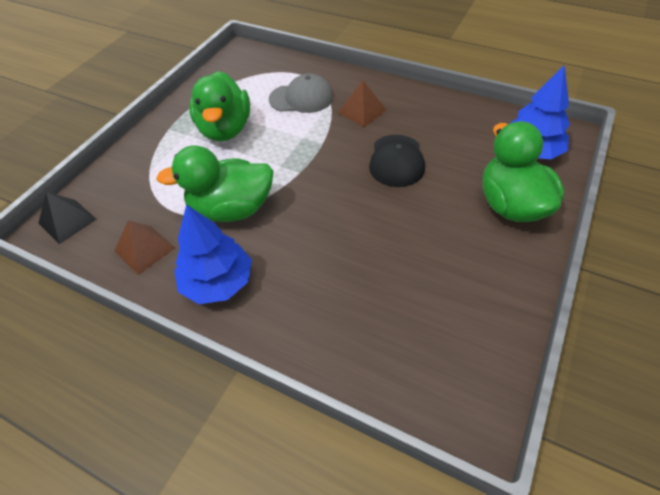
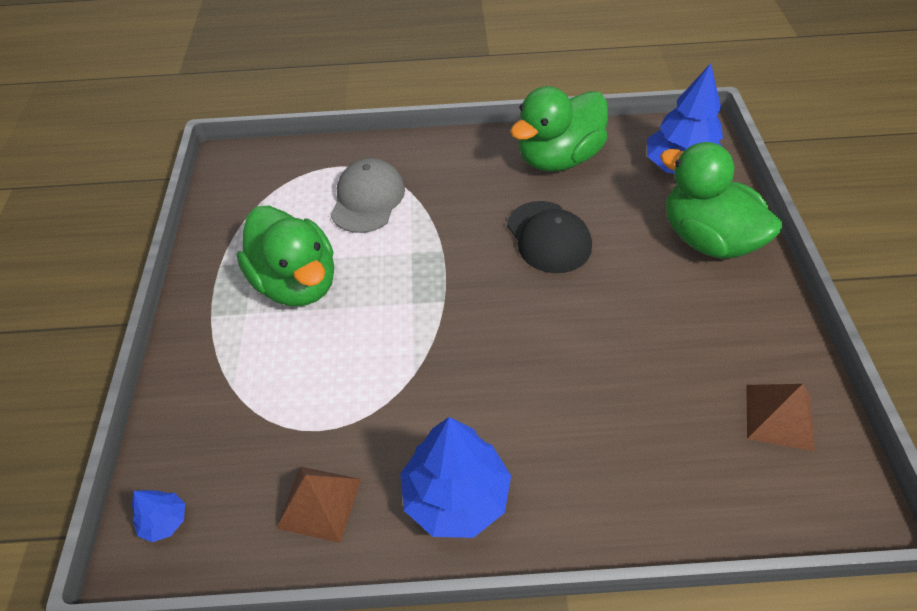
camera: 30 degrees left, 0 degrees up
(67, 221) = (164, 521): black pyramid -> blue tree
(231, 209) = (395, 390): green duck -> green duck (558, 158)
(301, 98) = (367, 199): grey cap -> grey cap turned 45 degrees counterclockwise
(362, 111) = (459, 188): brown pyramid -> brown pyramid (779, 417)

